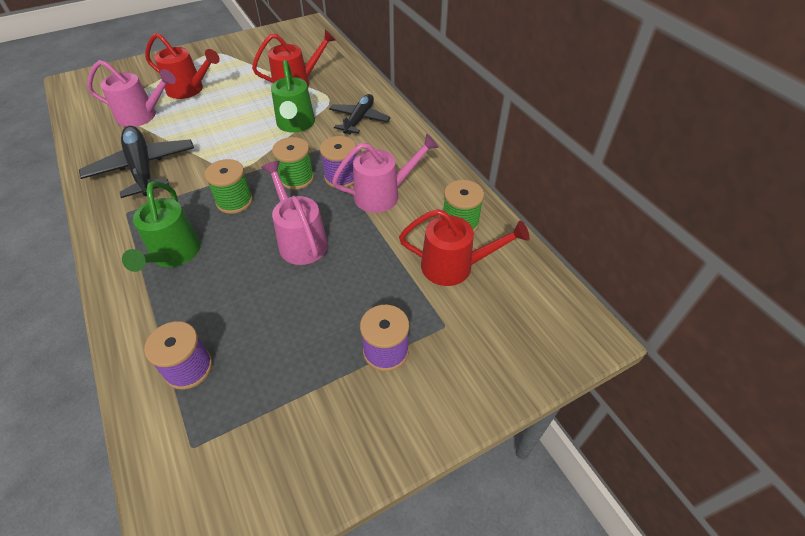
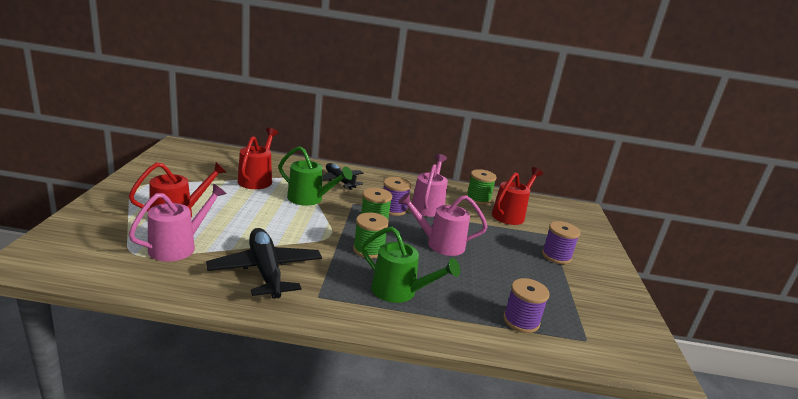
camera: 60 degrees left, 25 degrees down
(143, 168) = (266, 271): black plane -> black plane turned 60 degrees clockwise

